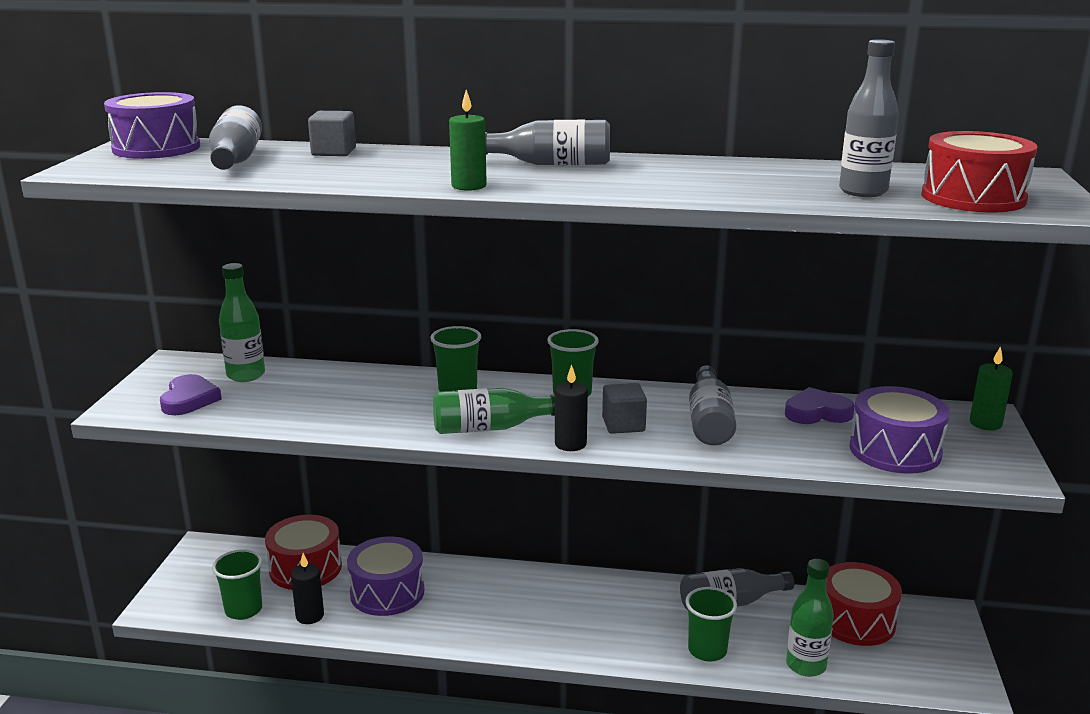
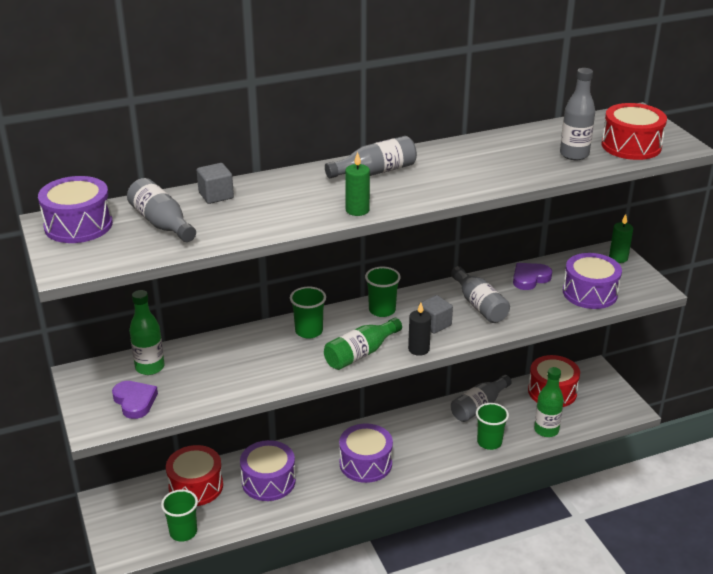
camera: 30 degrees left, 10 degrees up
(310, 616) = (233, 518): black candle -> none
(519, 615) = (365, 463): none -> purple drum

